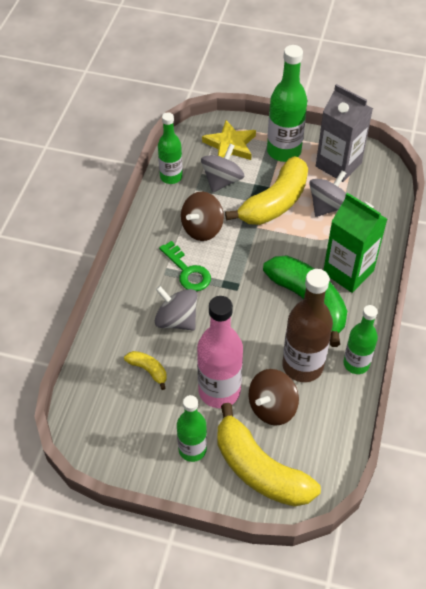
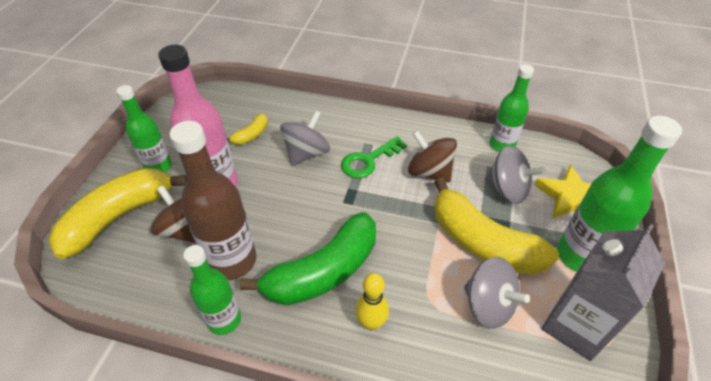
camera: 90 degrees right, 5 degrees down
(348, 272) = (371, 322): green carton -> yellow bowling pin

